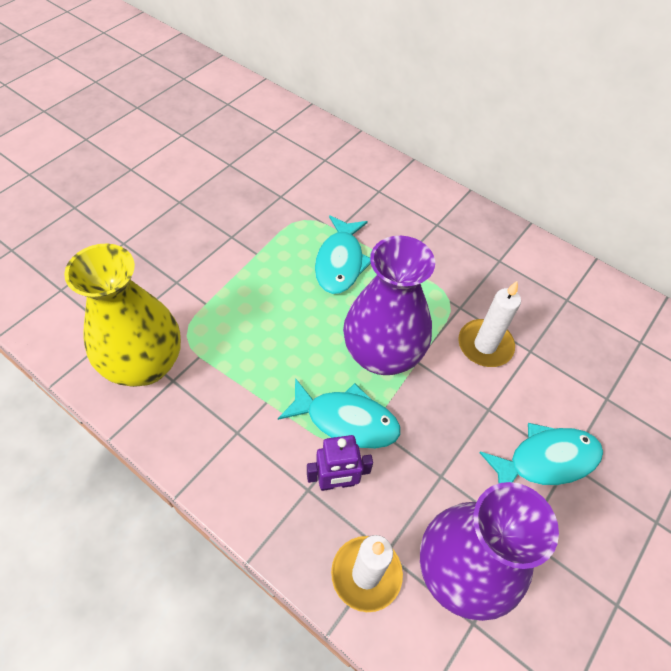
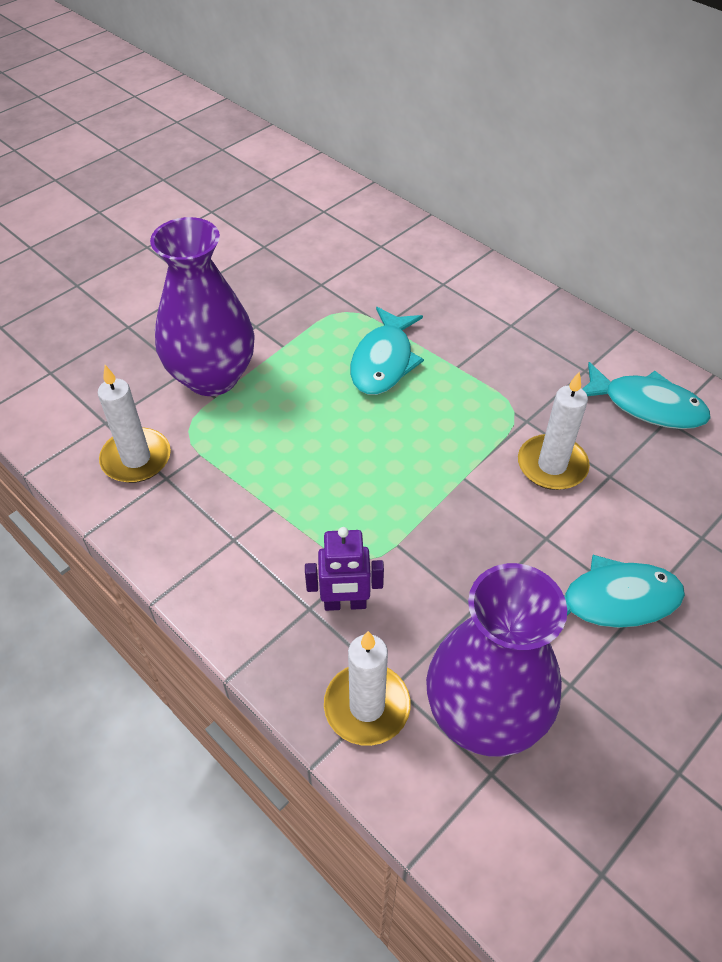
camera: 10 degrees right, 5 degrees down
(145, 364) = (136, 458): yellow vase -> white candle
(346, 420) = (366, 536): turquoise fish -> turquoise fish (646, 406)
(382, 355) = (421, 467): purple vase -> purple vase (212, 377)

